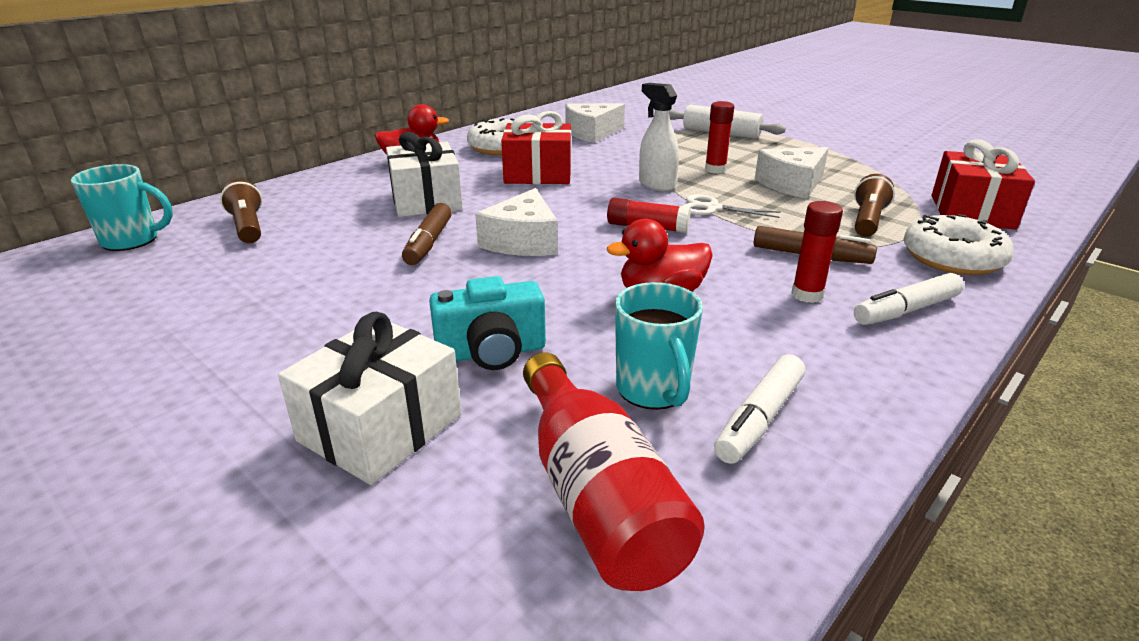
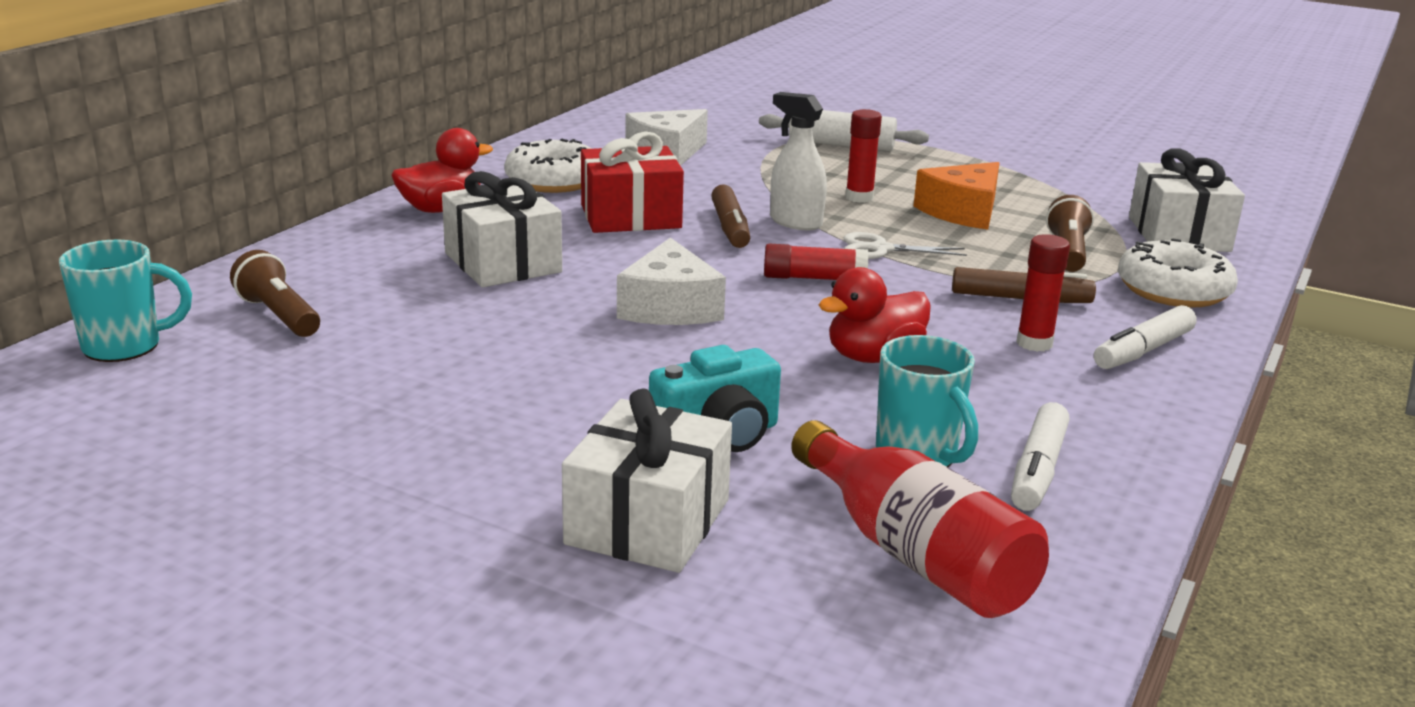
camera: 15 degrees left, 5 degrees down
(428, 243) = (549, 318): brown marker -> brown marker (730, 227)
(792, 184) = (962, 212): white cheese -> orange cheese
(971, 212) = (1178, 234): red gift -> white gift

